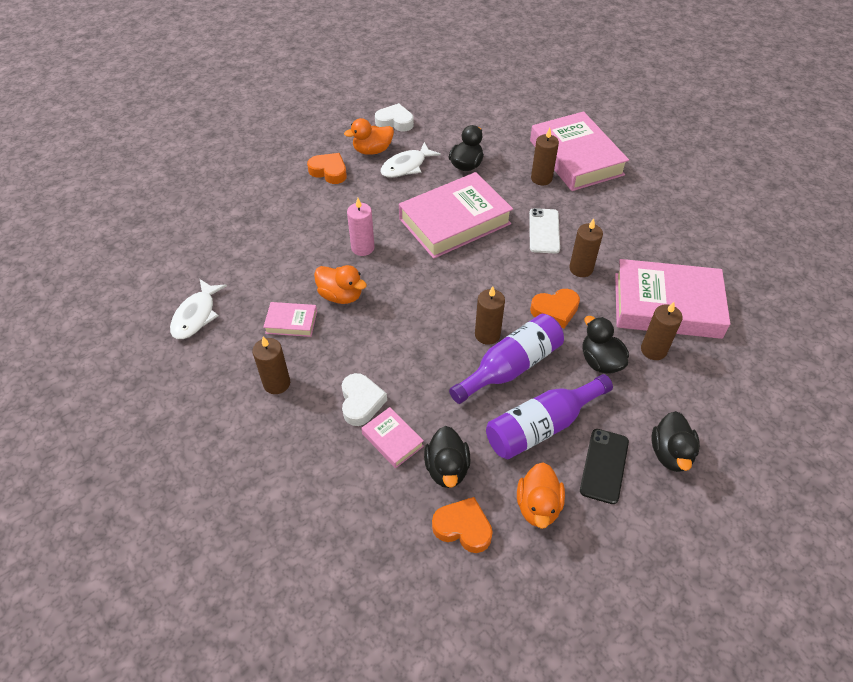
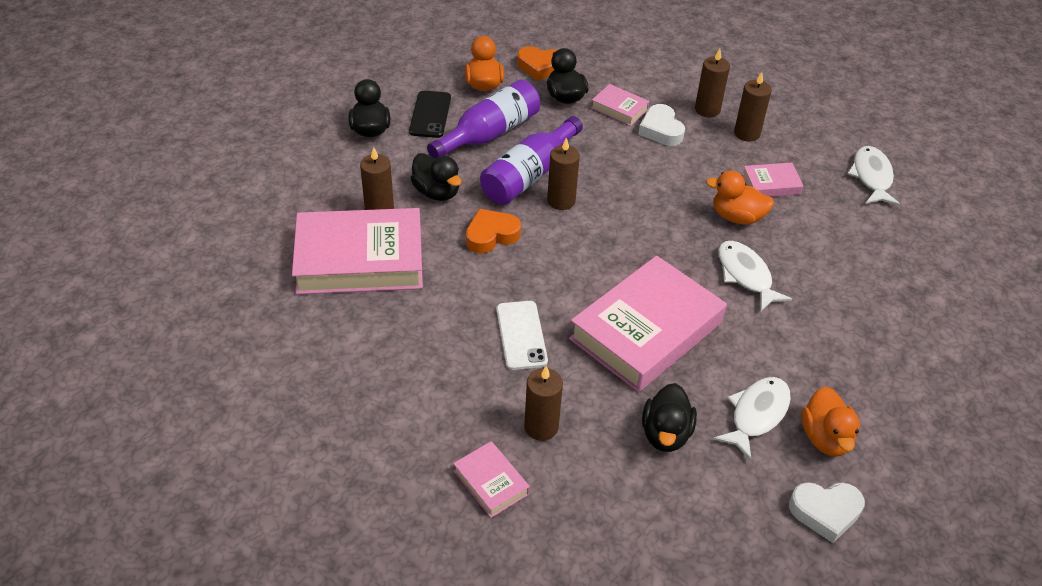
camera: 165 degrees right, 5 degrees down
(329, 171) = (864, 385): orange heart -> none
(362, 248) = (745, 275): pink candle -> white fish
(372, 150) = (825, 438): orange duck -> orange duck turned 120 degrees clockwise
(576, 158) = (491, 482): pink book -> pink book, size x0.45
(581, 269) = (466, 289): brown candle -> brown candle (707, 110)

